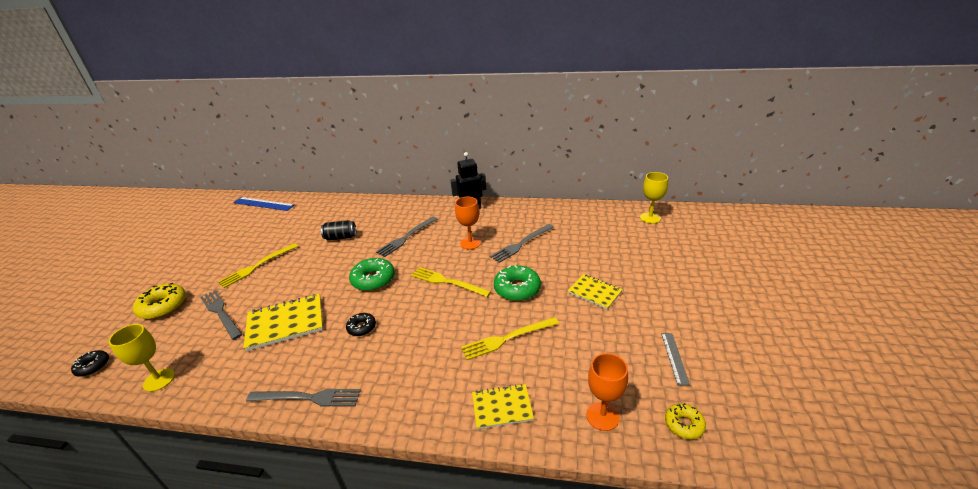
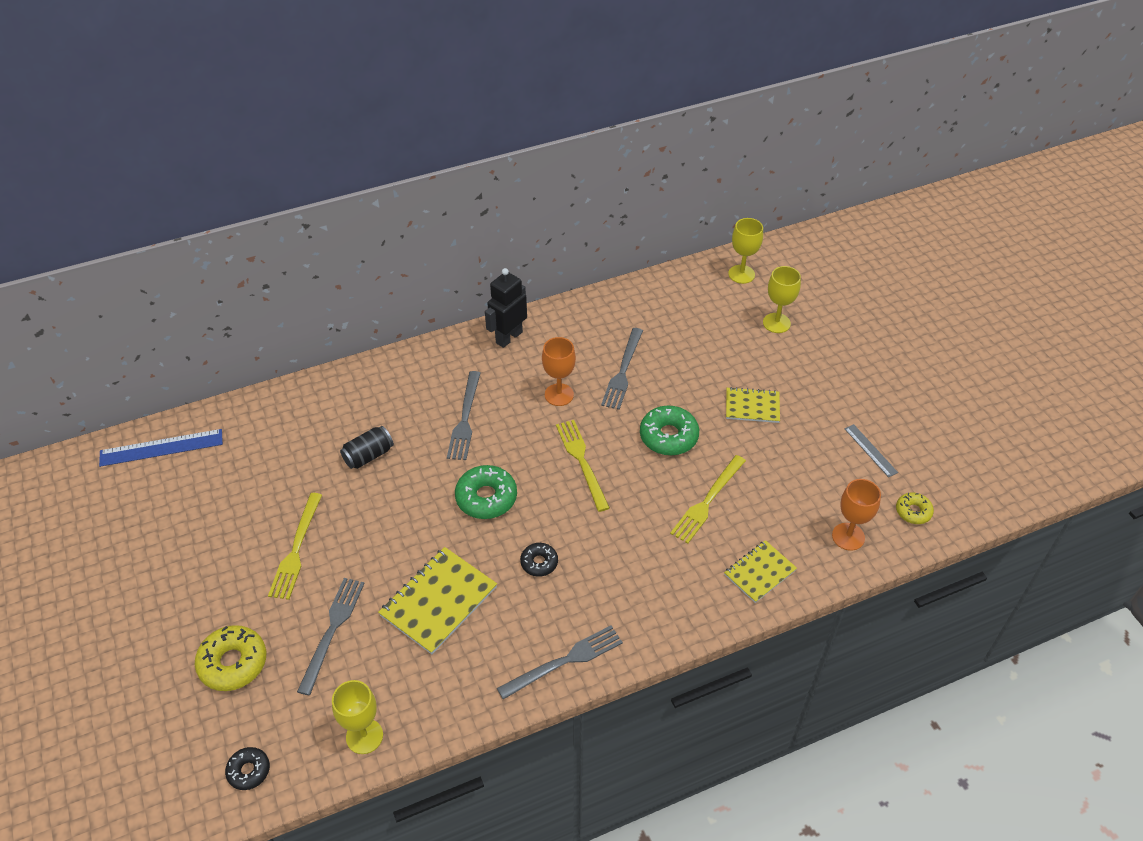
camera: 35 degrees left, 15 degrees up
(221, 313) = (332, 630): grey fork -> grey fork turned 90 degrees clockwise
(447, 282) = (582, 461): yellow fork -> yellow fork turned 75 degrees clockwise
(655, 250) = (776, 323): none -> yellow goblet

